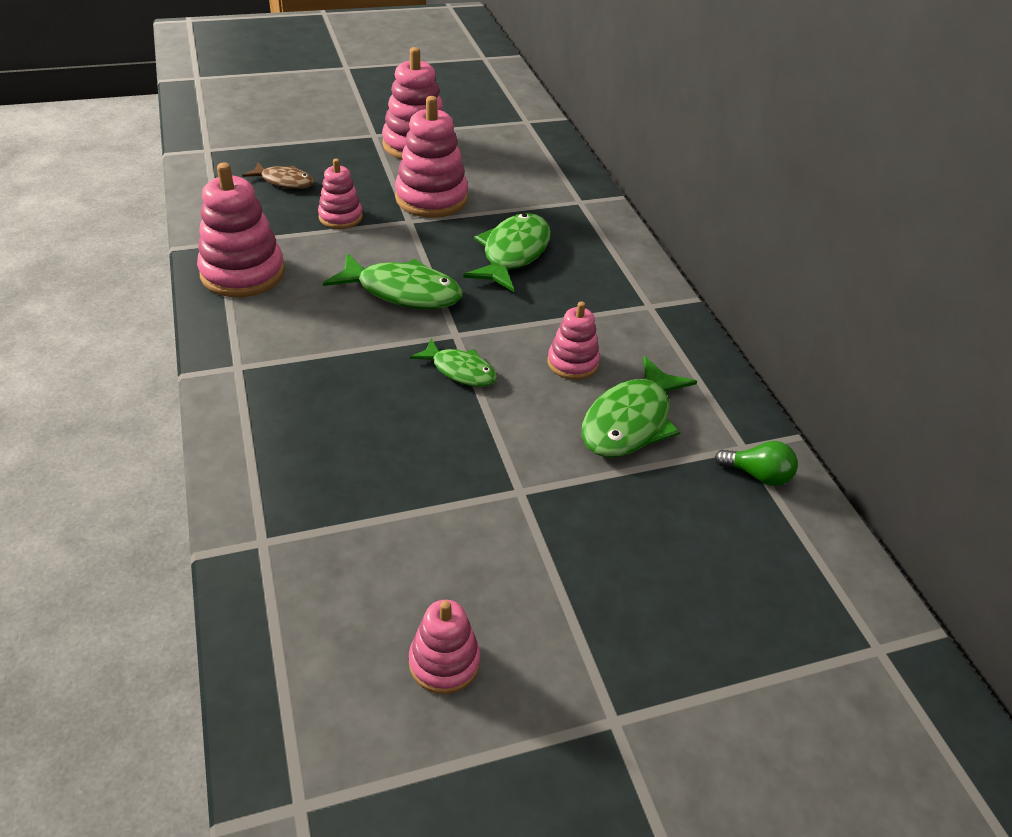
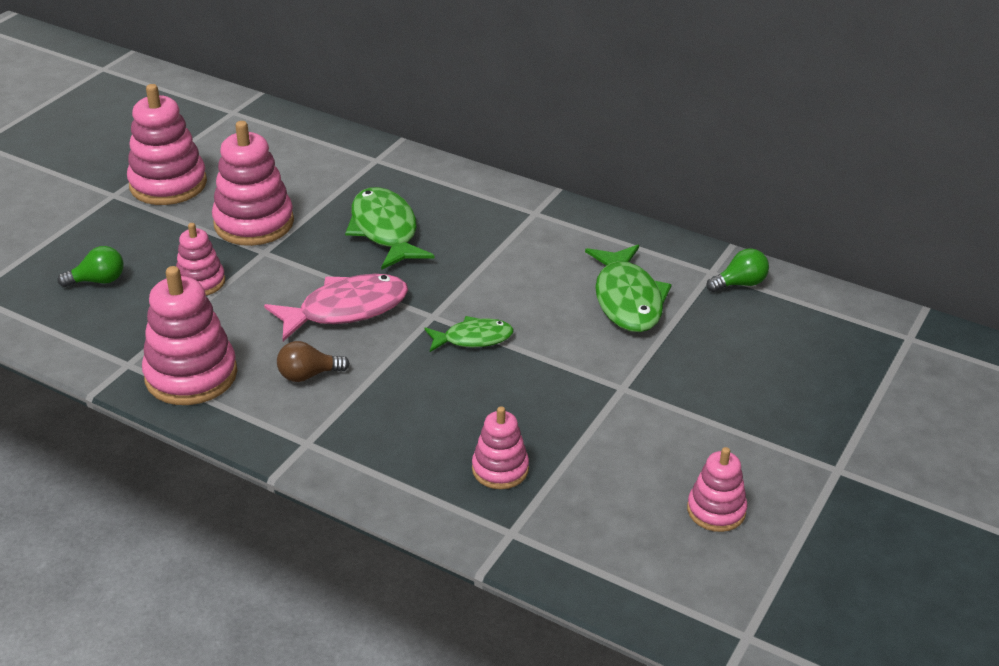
camera: 40 degrees left, 5 degrees down
(284, 181) = (98, 281): brown fish -> green light bulb
(310, 321) = (308, 375): none -> brown light bulb
(403, 292) = (346, 309): green fish -> pink fish
(572, 363) = (540, 284): pink stacking toy -> pink stacking toy (500, 469)

